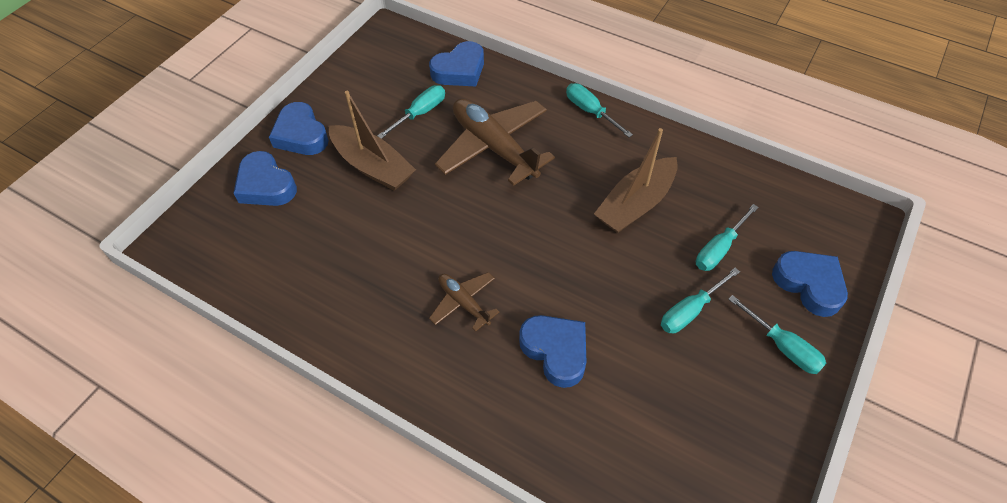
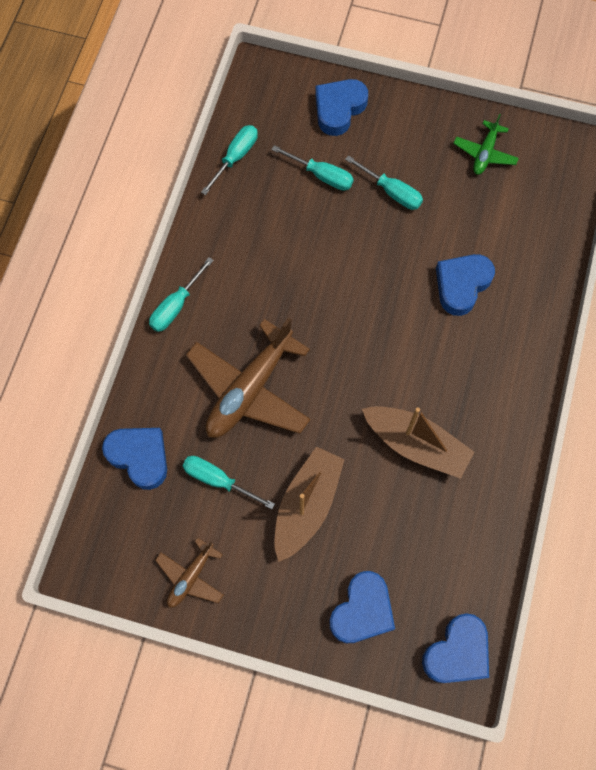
camera: 105 degrees left, 15 degrees up
(301, 135) = (282, 603): blue heart -> blue heart (457, 652)
(464, 303) = (440, 369): brown plane -> brown plane (191, 577)
(635, 204) = (289, 247): brown boat -> brown boat (416, 444)
(735, 431) = (485, 153): none -> green plane
(782, 346) = (403, 126): turquoise screwdriver -> turquoise screwdriver (235, 157)

